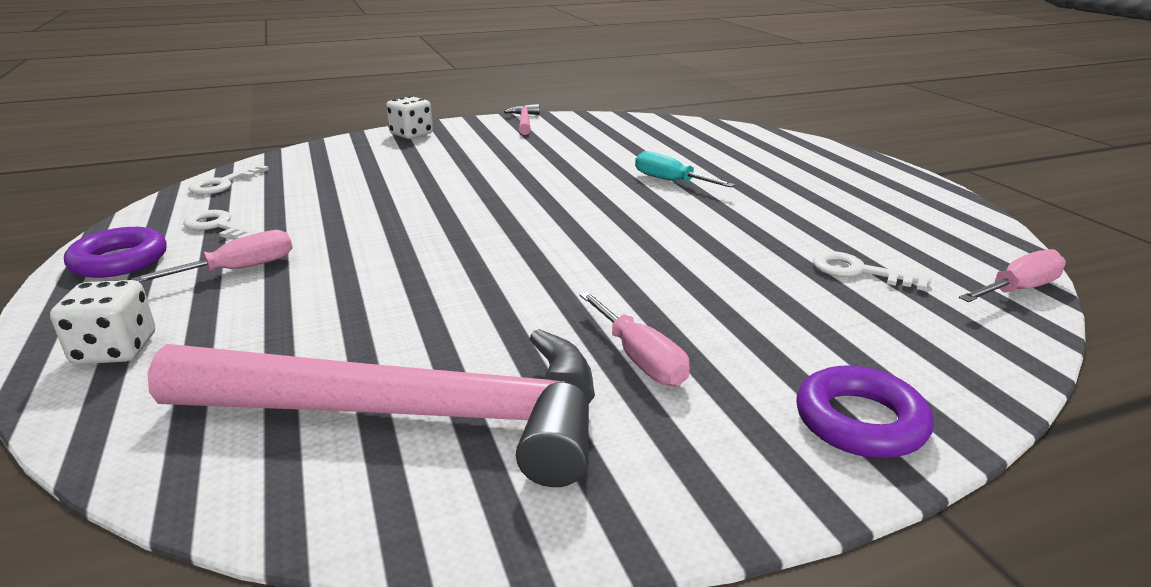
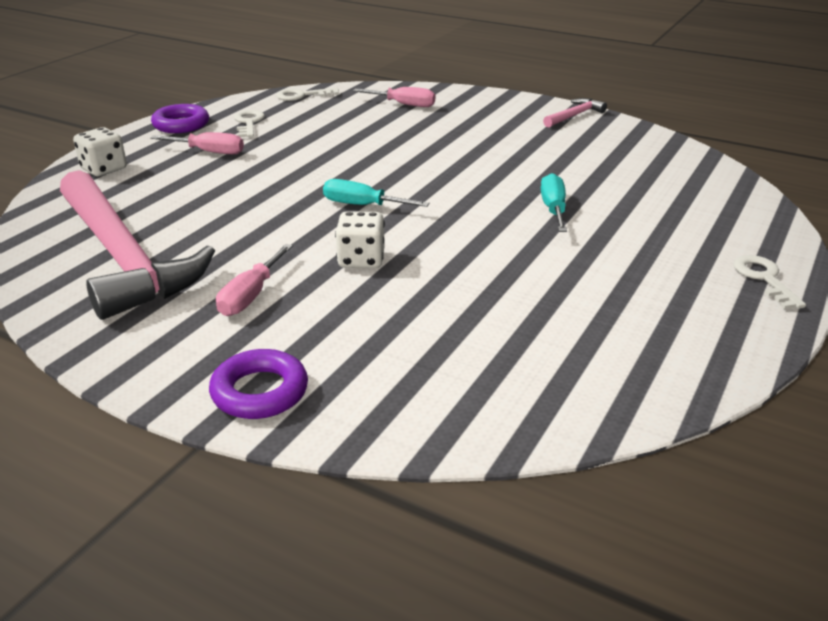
camera: 50 degrees right, 5 degrees up
(411, 134) = (472, 98): white dice -> white dice (361, 260)
(532, 240) = (362, 205): none -> turquoise screwdriver
(858, 271) = (497, 336): white key -> white key (764, 279)
(1018, 289) = (576, 420): pink screwdriver -> pink screwdriver (404, 105)

